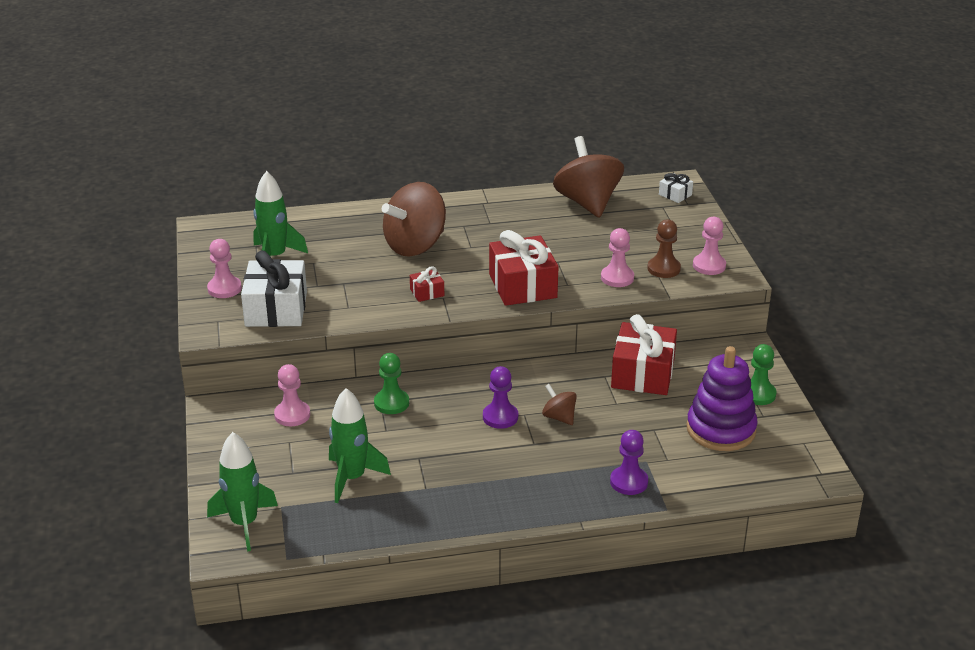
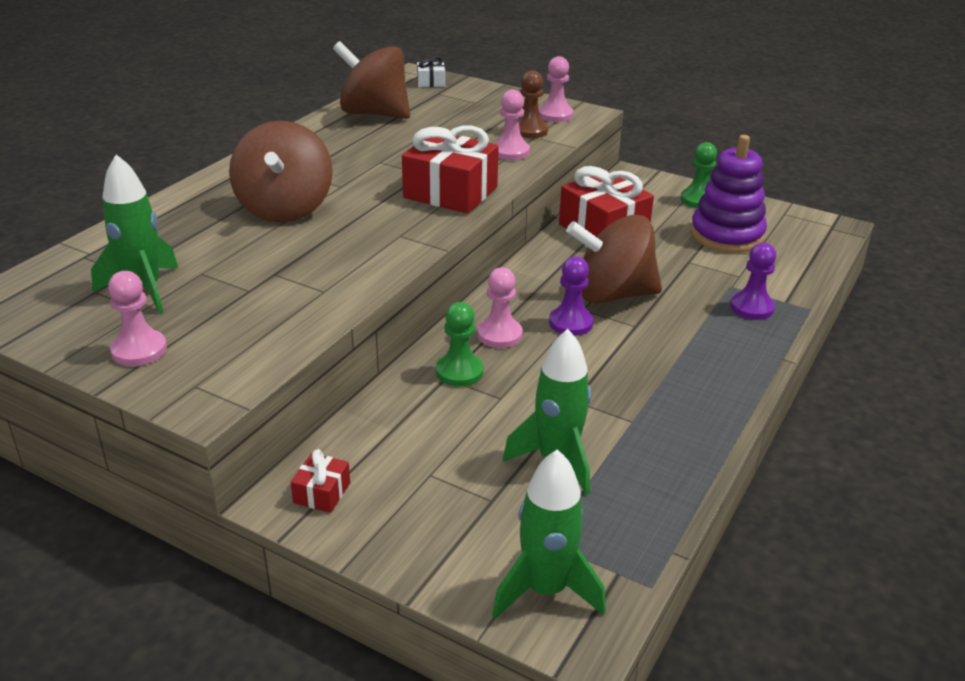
camera: 50 degrees left, 0 degrees up
(276, 309) = (247, 335): white gift -> none
(292, 415) = (384, 447): pink pawn -> pink pawn (499, 335)
(427, 292) = (377, 239): red gift -> red gift (322, 493)
(559, 417) = (612, 294): brown spinning top -> brown spinning top, size x2.14

